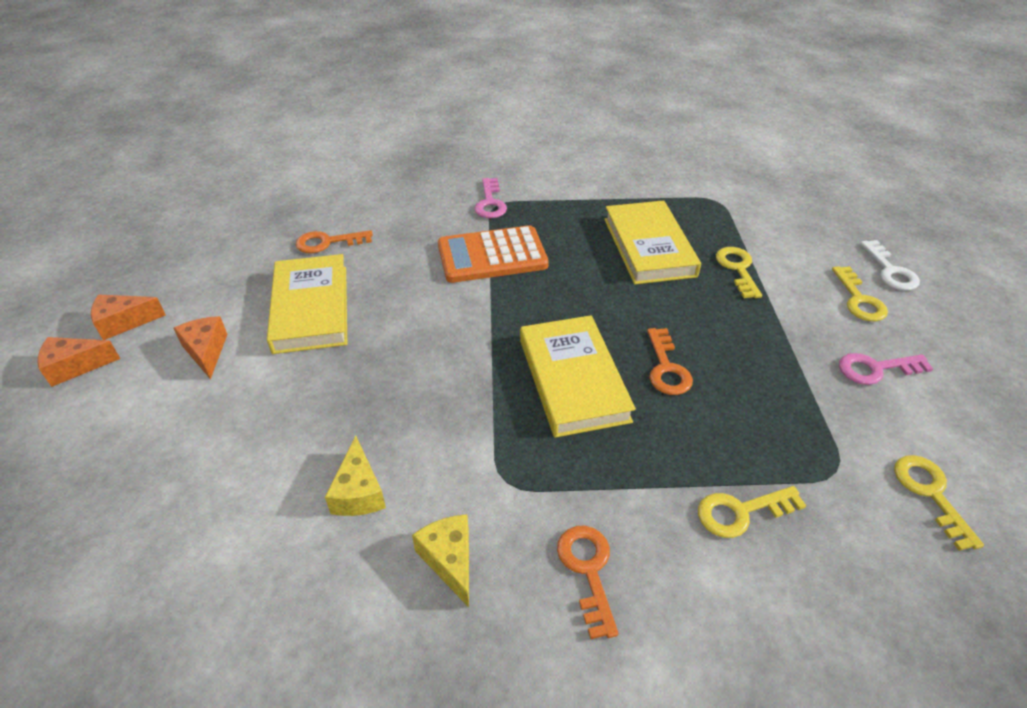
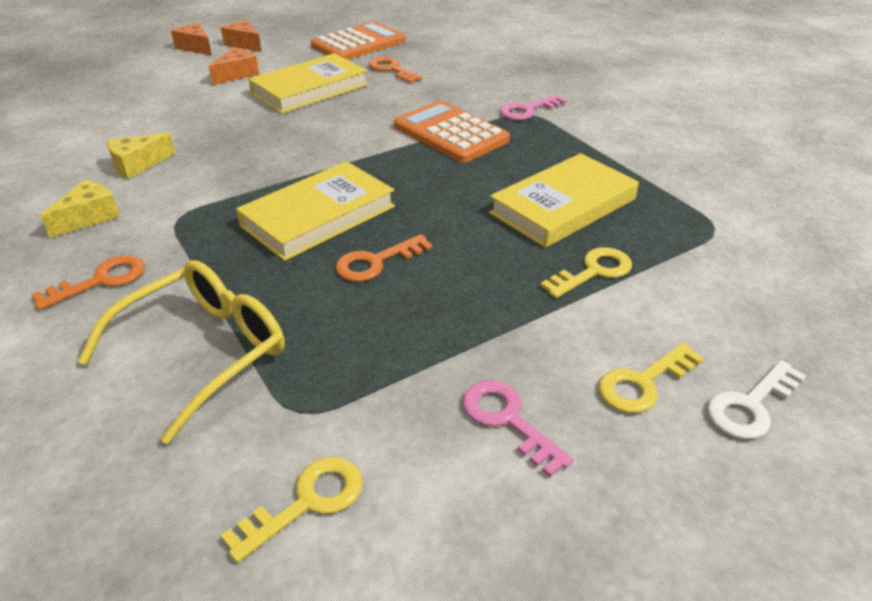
camera: 60 degrees right, 5 degrees down
(238, 241) = (358, 43): none -> orange calculator
(741, 512) = (204, 352): yellow key -> yellow glasses

